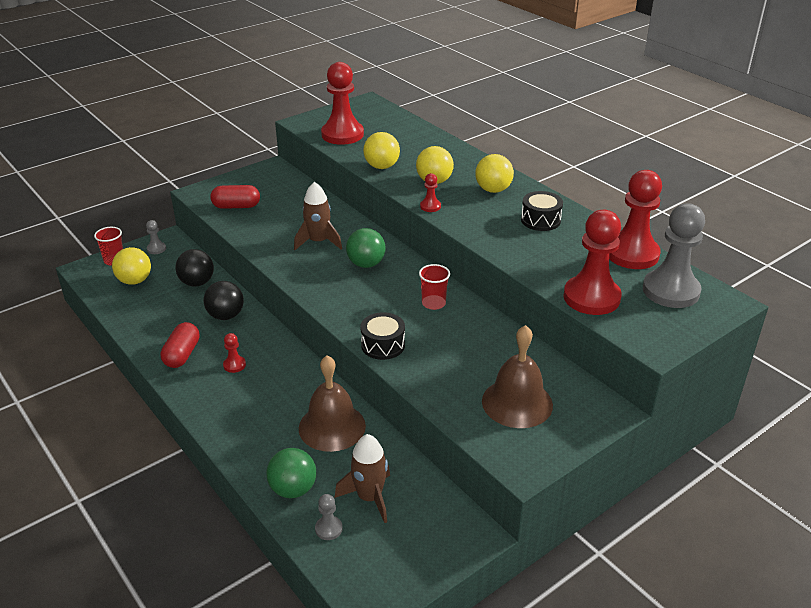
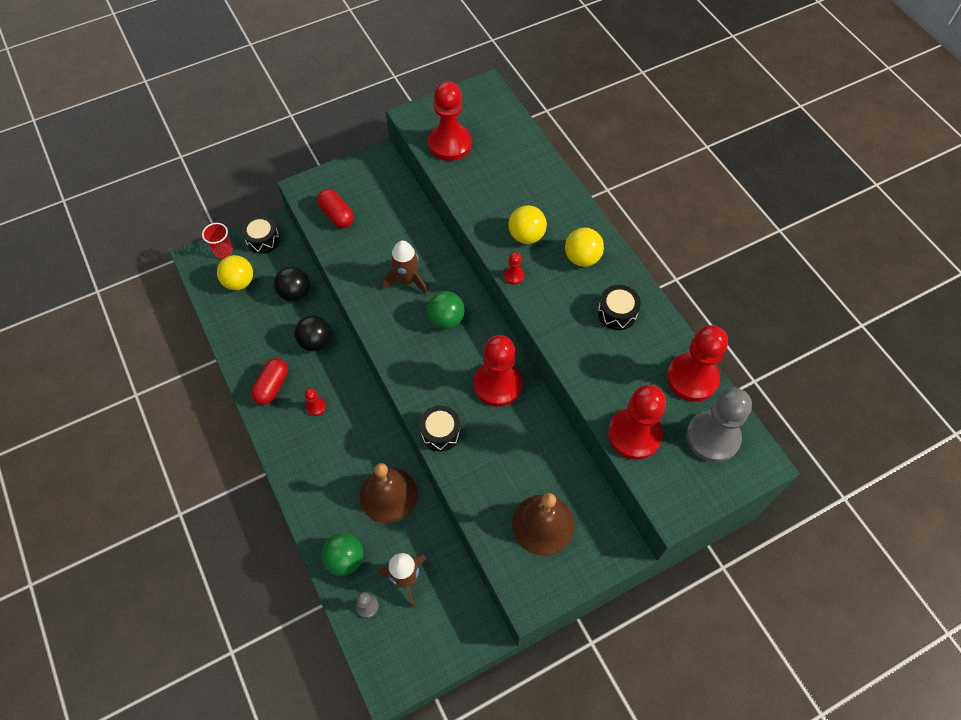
camera: 10 degrees right, 25 degrees up
(156, 249) = (263, 240): grey pawn -> black drum
(236, 206) = (337, 215): red capsule -> red capsule turned 45 degrees clockwise
(381, 167) = (479, 204): yellow ball -> none
(433, 303) = (498, 384): red cup -> red pawn

